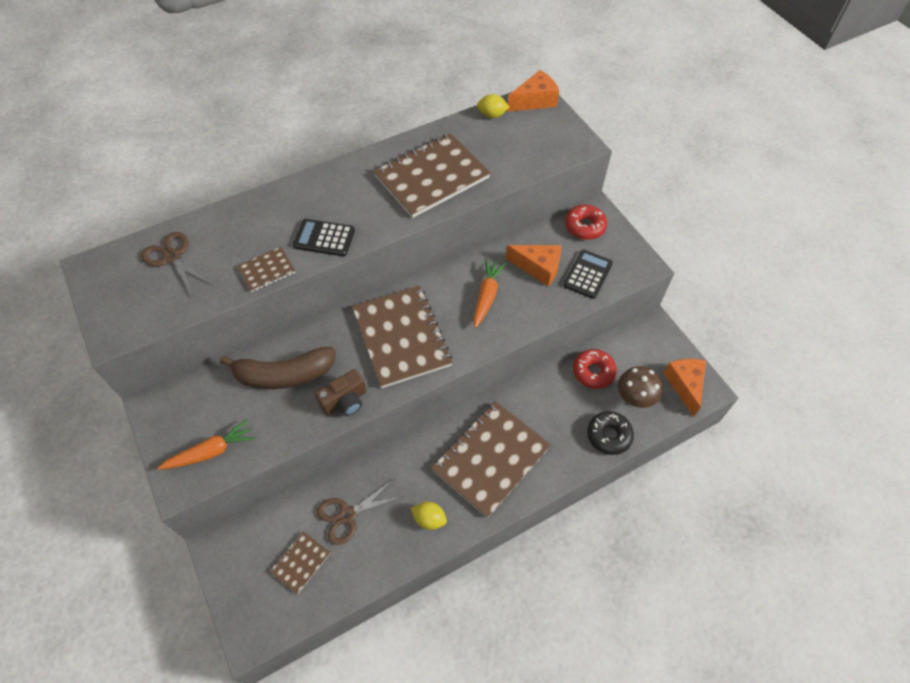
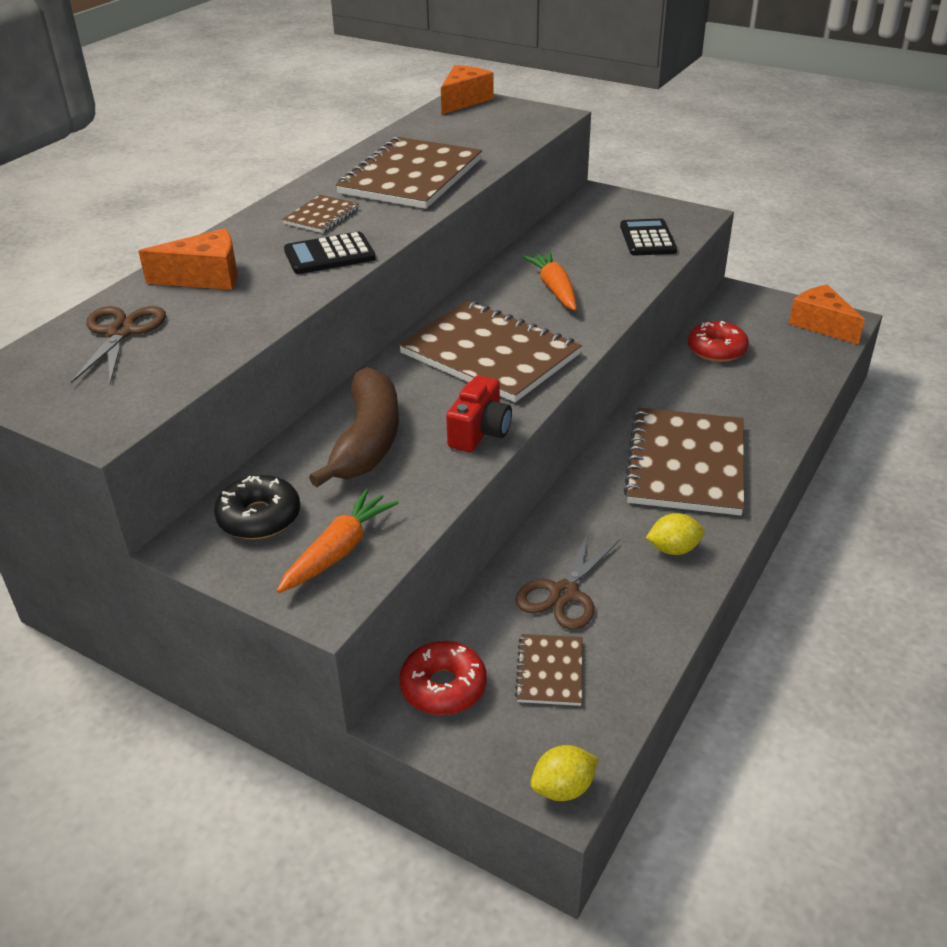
camera: 30 degrees left, 20 degrees down
(172, 257) = (121, 332): brown scissors -> brown scissors turned 75 degrees clockwise
(267, 270) = (281, 301): brown notebook -> brown notebook (321, 216)
(284, 375) = (367, 441): brown banana -> brown banana turned 45 degrees counterclockwise
(345, 401) = (480, 432): brown camera -> red camera
(492, 115) = (427, 120): yellow lemon -> yellow lemon (563, 788)
(538, 268) = (587, 251): orange cheese -> orange cheese (205, 277)
(584, 226) = (601, 208): red donut -> red donut (443, 687)
(609, 435) = (792, 392): black donut -> black donut (259, 517)
(634, 399) = (783, 354): brown mushroom -> none

